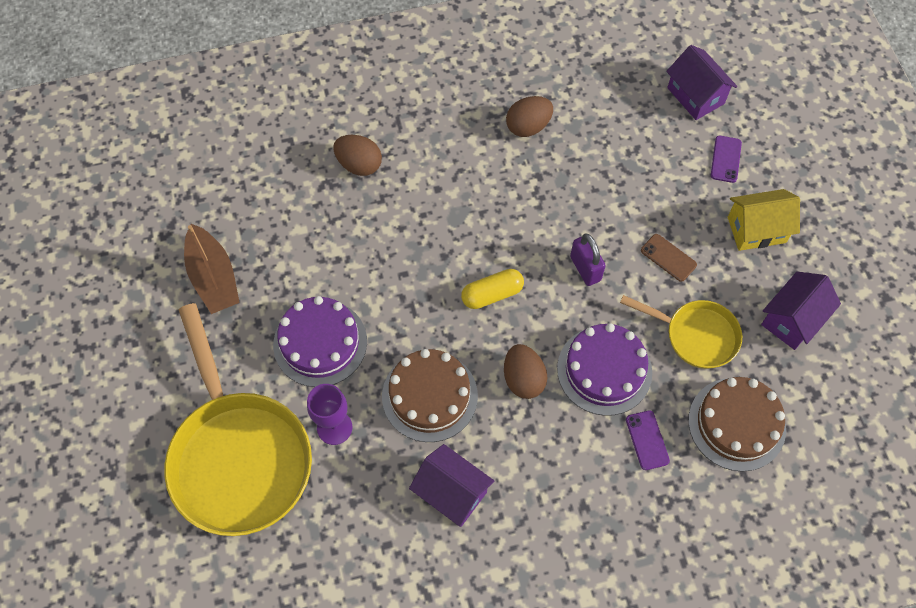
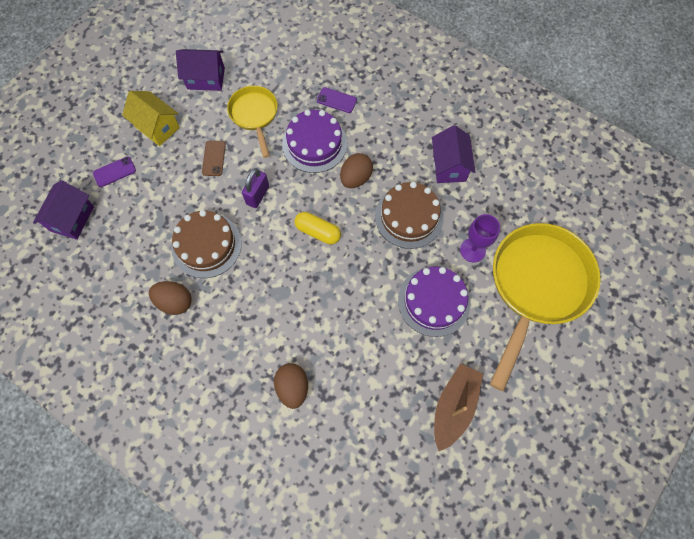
camera: 130 degrees left, 5 degrees up
(647, 440) = (336, 100): purple phone -> purple phone turned 75 degrees clockwise
(736, 424) = (291, 69): brown cake -> brown cake (206, 245)

